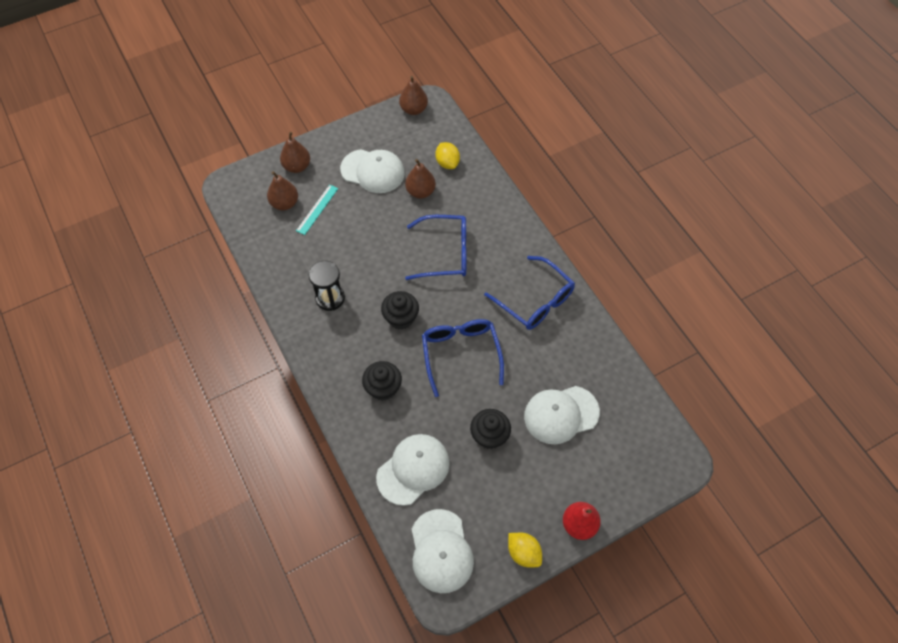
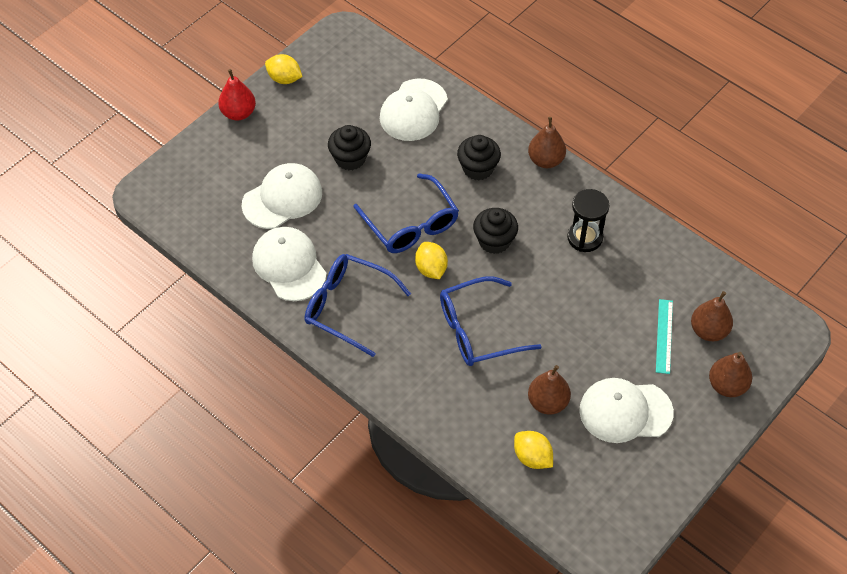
camera: 160 degrees right, 5 degrees down
(413, 109) = (622, 531): brown pear -> brown pear (546, 160)
(441, 551) = (360, 60): white cap -> white cap (289, 265)
(460, 311) = (431, 269): none -> yellow lemon

